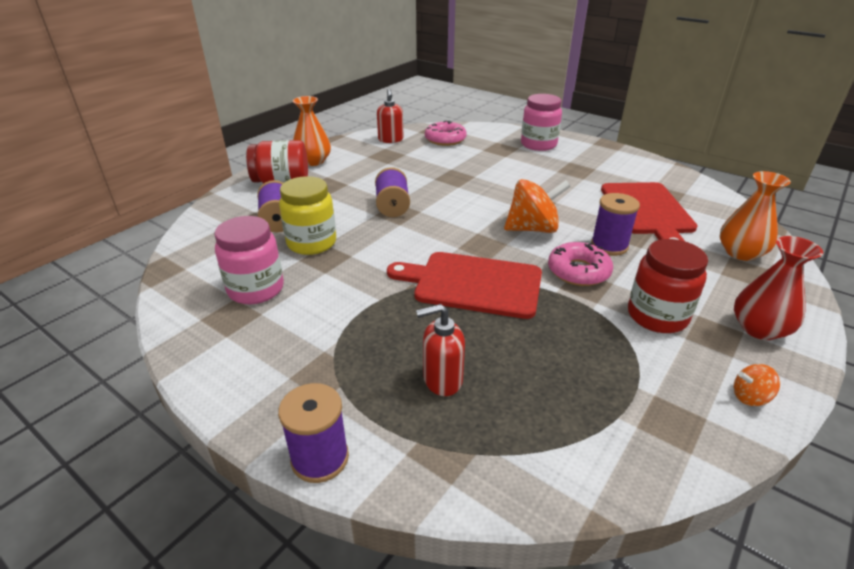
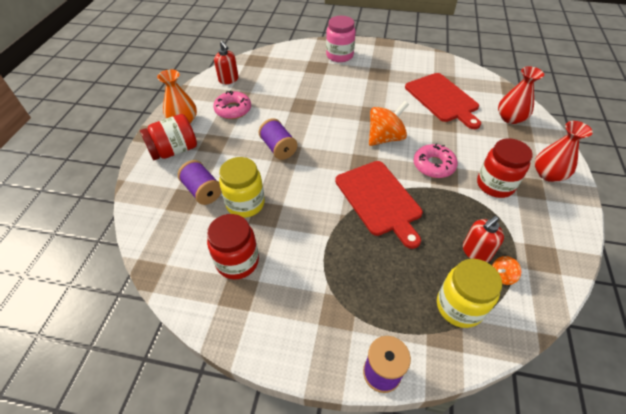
camera: 25 degrees left, 15 degrees up
(256, 289) = (237, 261): pink jar -> red jar
(442, 380) = (411, 283): red soap dispenser -> red soap dispenser (476, 252)
(445, 139) = (270, 68): pink donut -> pink donut (233, 109)
(473, 284) = (379, 199): red cutting board -> red cutting board turned 105 degrees counterclockwise
(489, 430) = (459, 306): none -> yellow jar
(609, 246) = (438, 137): purple spool -> none
(740, 253) = (510, 118): orange vase -> red vase
(750, 397) = (567, 224): orange spinning top -> orange spinning top (502, 276)

